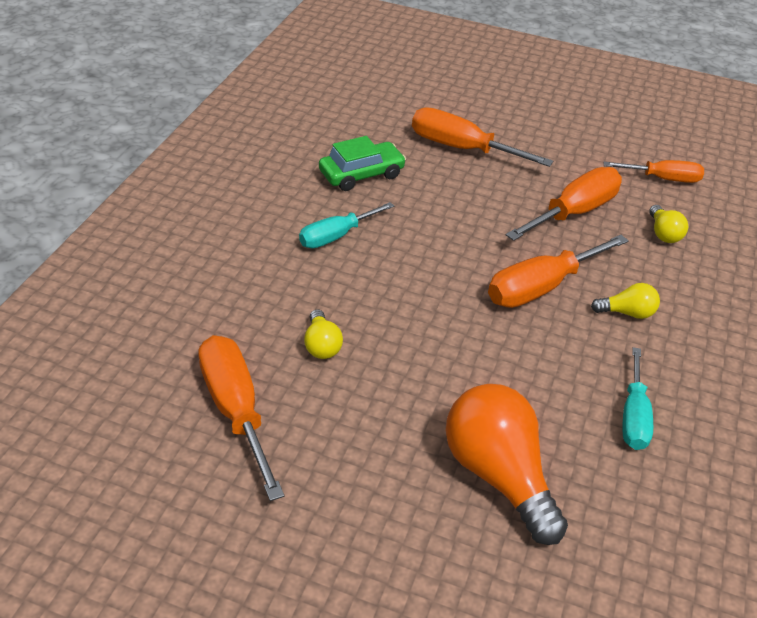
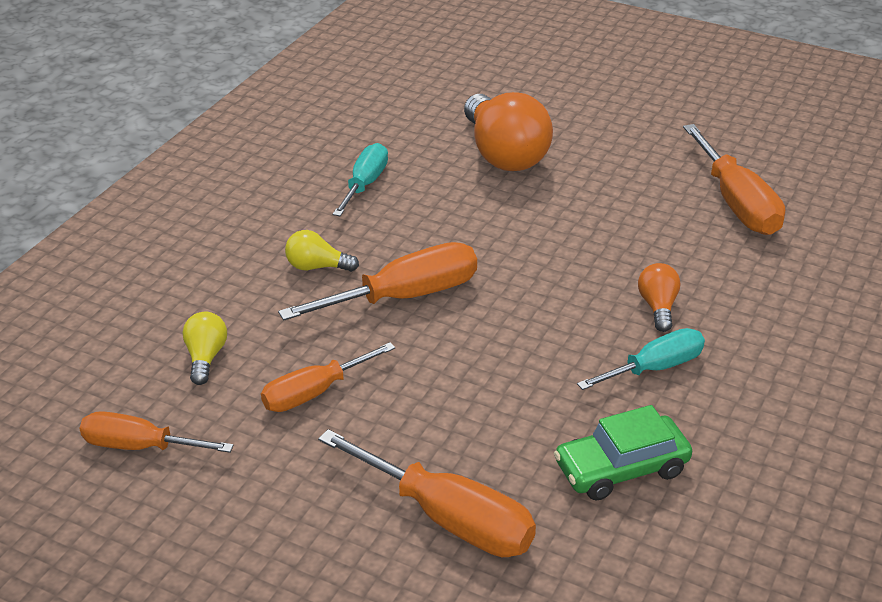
camera: 170 degrees left, 5 degrees down
(321, 345) = (662, 250): yellow light bulb -> none
(330, 286) = (658, 307): none -> orange light bulb
(574, 212) = (314, 393): orange screwdriver -> orange screwdriver, size x0.66

